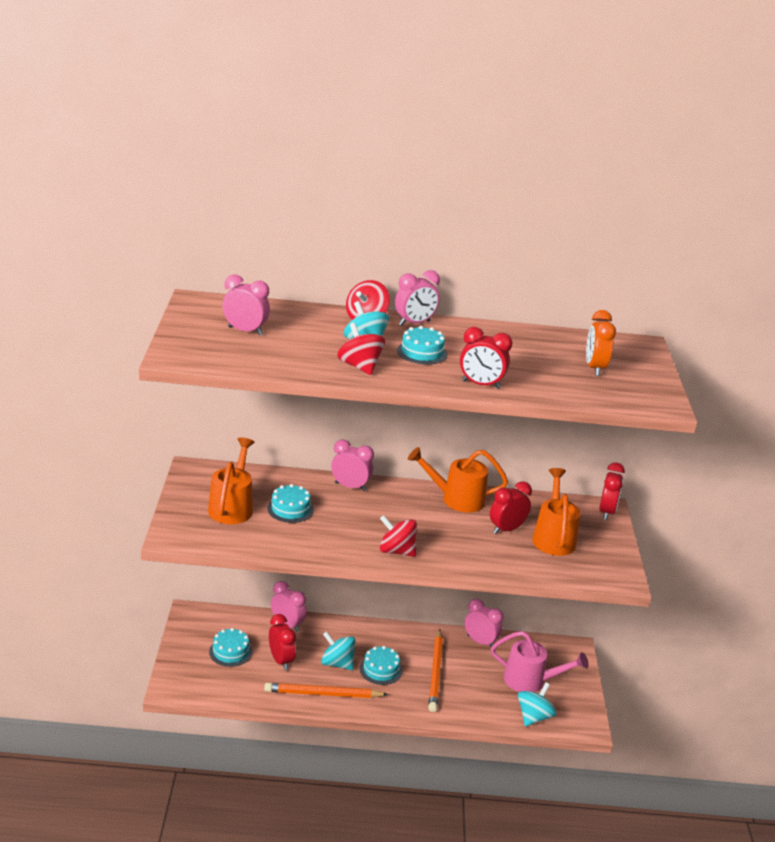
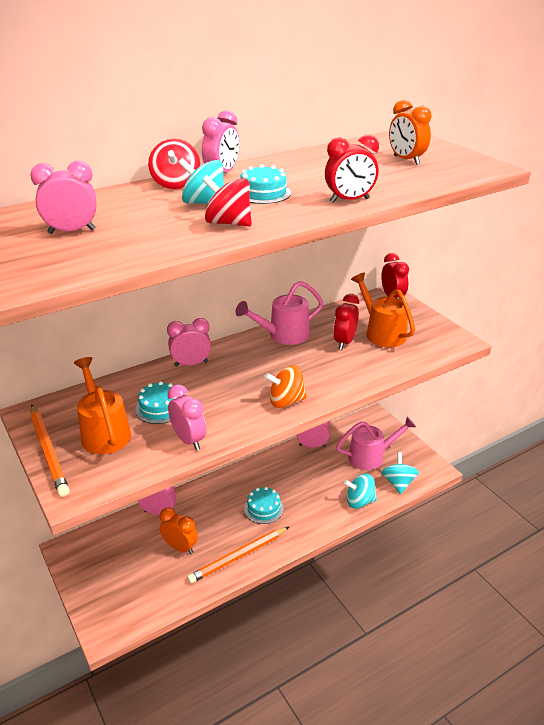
camera: 30 degrees left, 5 degrees up
(230, 652) = (131, 564): turquoise cake -> none
(281, 661) = (180, 547): red clock -> orange clock
(288, 542) = (189, 440): none -> pink clock
(337, 663) = (227, 523): turquoise spinning top -> turquoise spinning top (359, 501)
(396, 551) = (286, 401): red spinning top -> orange spinning top
(435, 672) = (304, 488): orange pencil -> orange pencil (48, 451)
(456, 499) = (283, 335): orange watering can -> pink watering can

